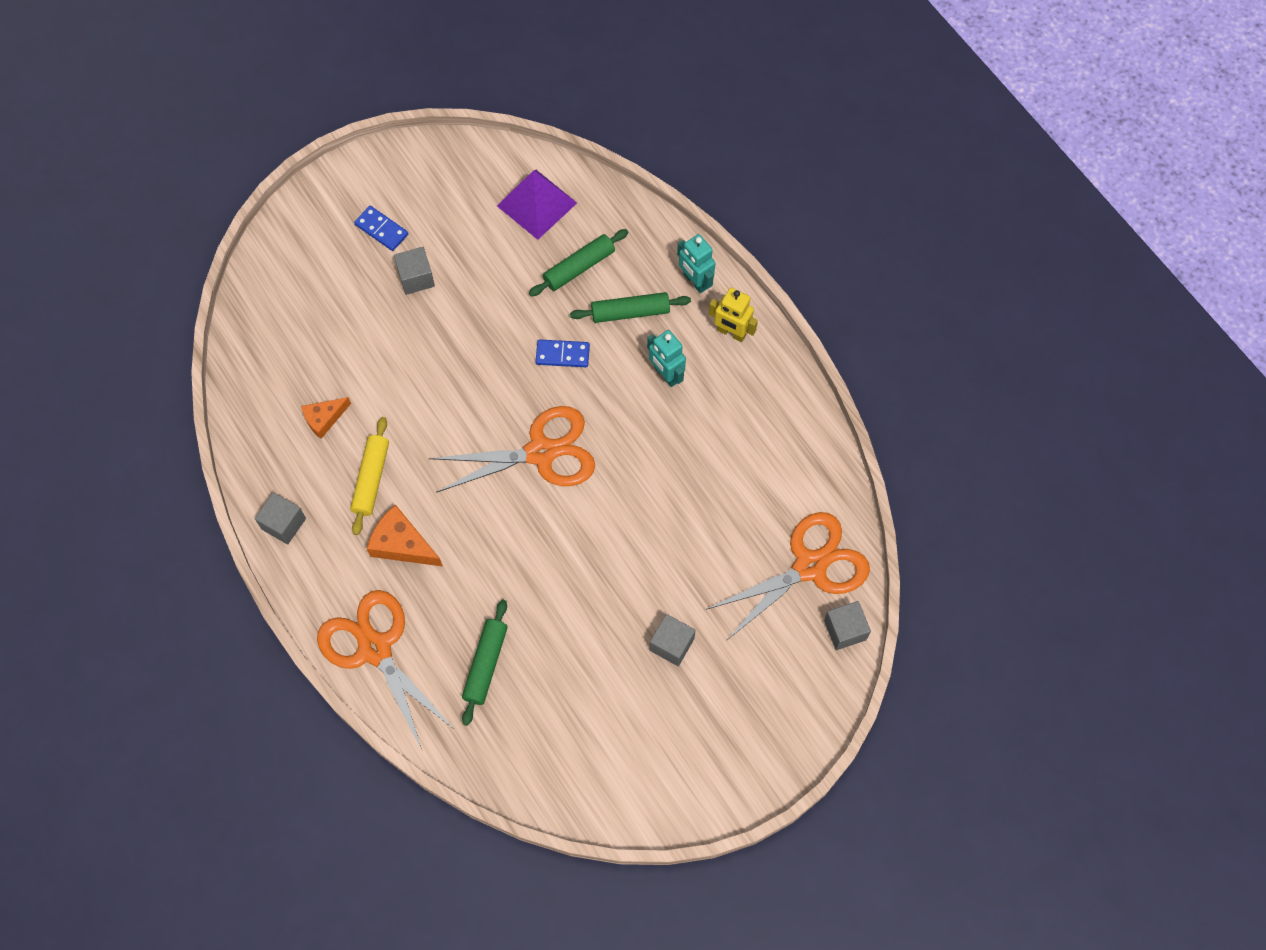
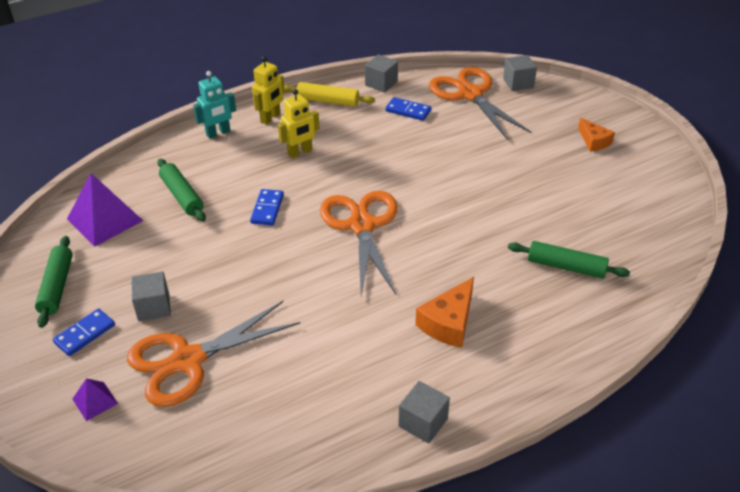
camera: 85 degrees left, 25 degrees down
(307, 258) = (95, 401): none -> purple pyramid
(324, 419) = (301, 385): orange cheese -> orange cheese (594, 141)
(371, 479) = (376, 346): yellow rolling pin -> yellow rolling pin (328, 101)
(375, 649) = (559, 345): orange scissors -> orange scissors (188, 360)
(630, 312) = (236, 168): green rolling pin -> green rolling pin (57, 286)
(666, 374) = (300, 152): turquoise robot -> yellow robot
(672, 644) = (536, 160): grey cube -> grey cube (381, 83)
(763, 490) = (408, 111): none -> blue domino

